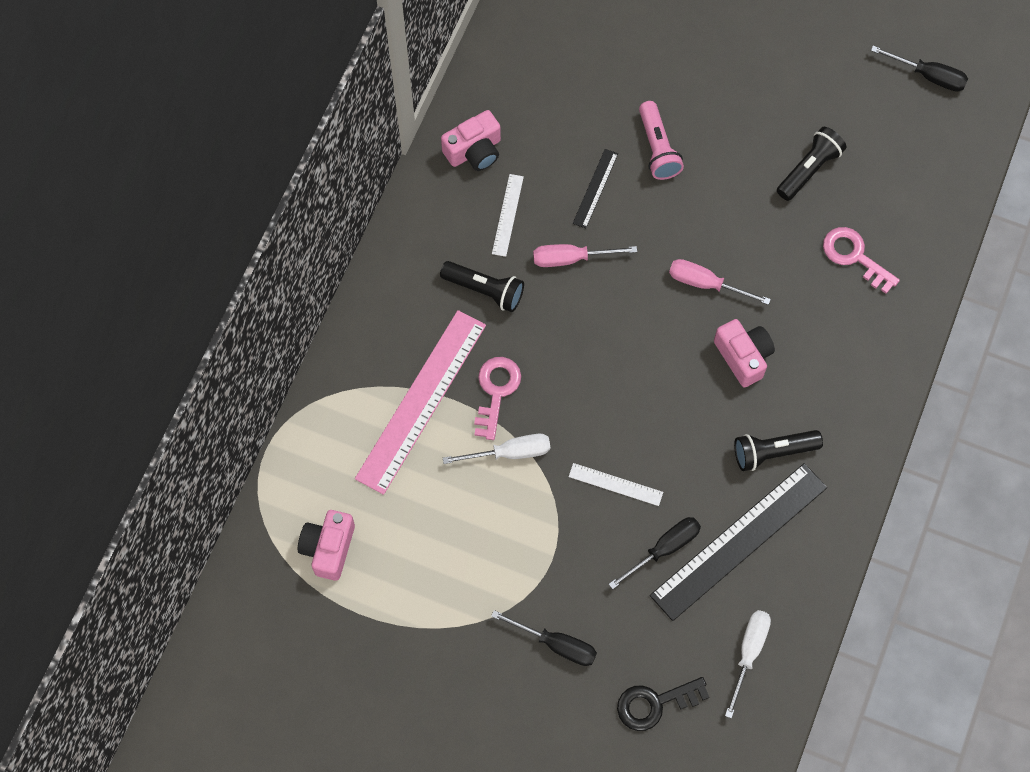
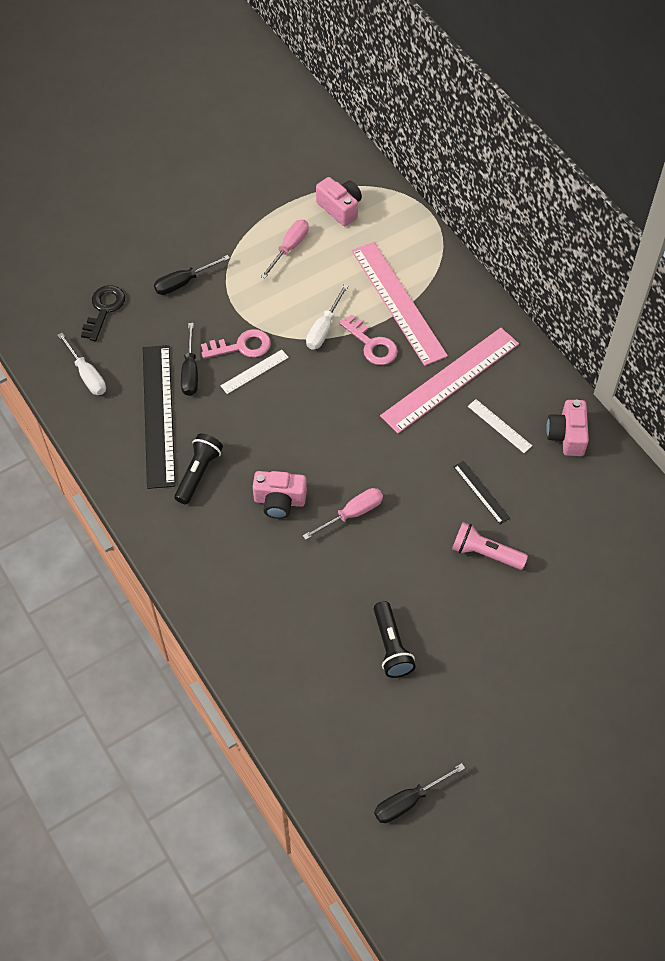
camera: 125 degrees right, 10 degrees down
(485, 290) = (450, 380): black flashlight -> pink ruler
(571, 258) = (436, 443): pink screwdriver -> pink screwdriver (289, 248)
(854, 256) = (296, 627): pink key -> pink key (242, 346)

